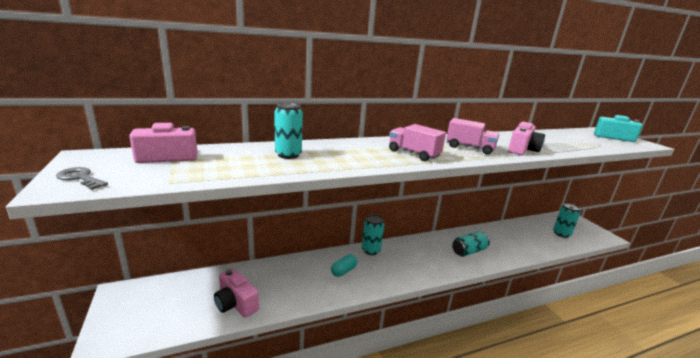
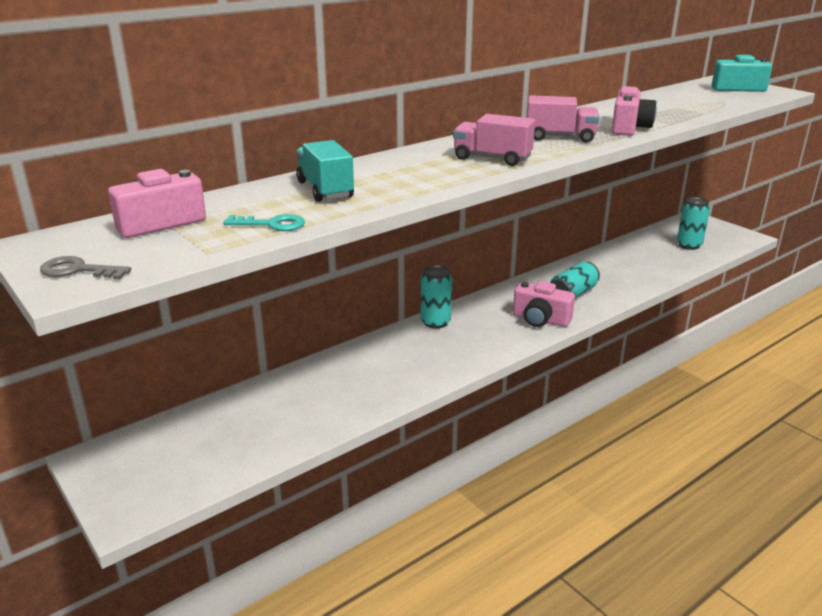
camera: 15 degrees left, 5 degrees up
(230, 171) = (271, 224): none -> turquoise key
(235, 304) = (282, 430): pink camera -> pink camera (540, 319)
(288, 155) = (325, 190): turquoise can -> turquoise truck
(344, 271) = (411, 356): turquoise capsule -> none

